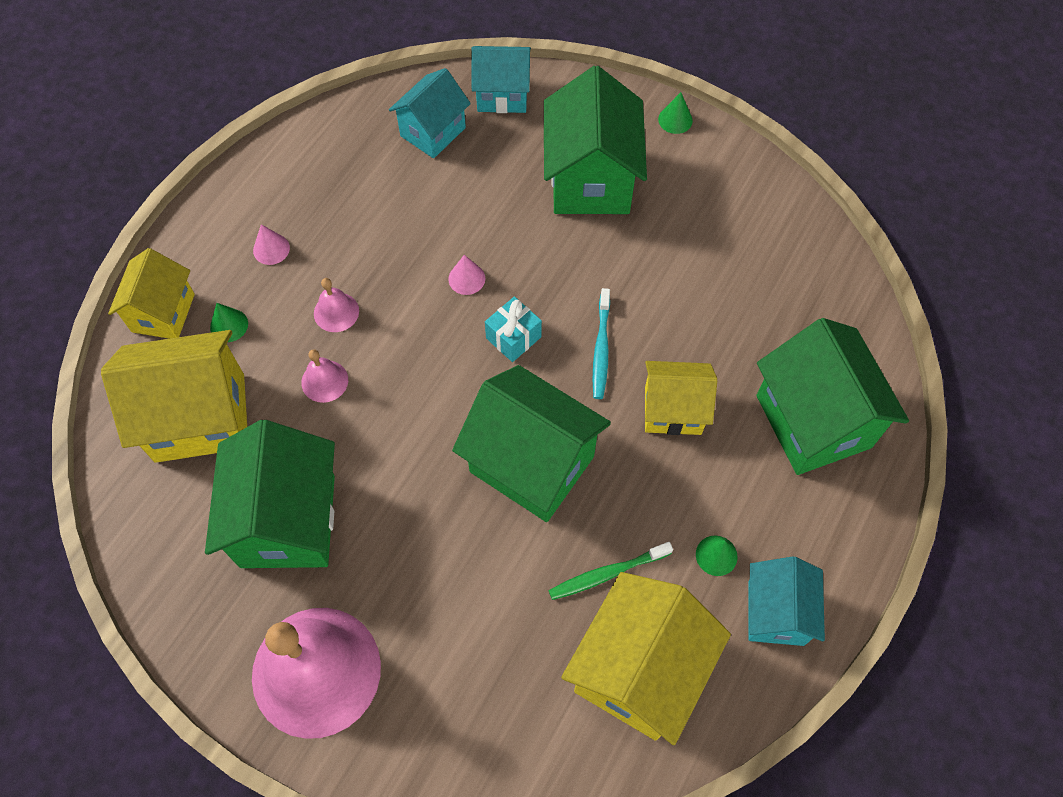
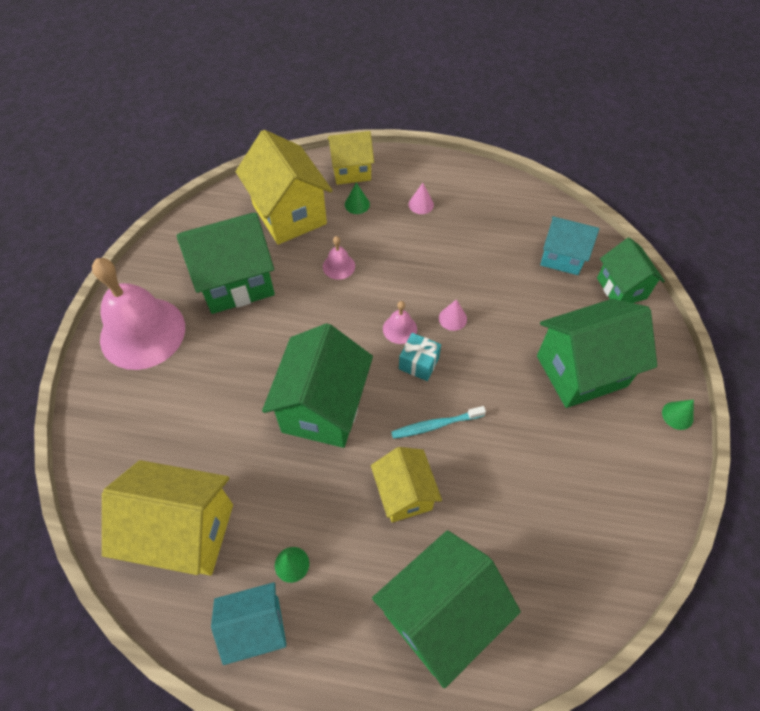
camera: 70 degrees right, 5 degrees down
(336, 312) = (391, 254): pink bell -> pink bell (400, 329)
(502, 95) = (621, 288): turquoise house -> green house
(607, 573) = (254, 486): green toothbrush -> none

